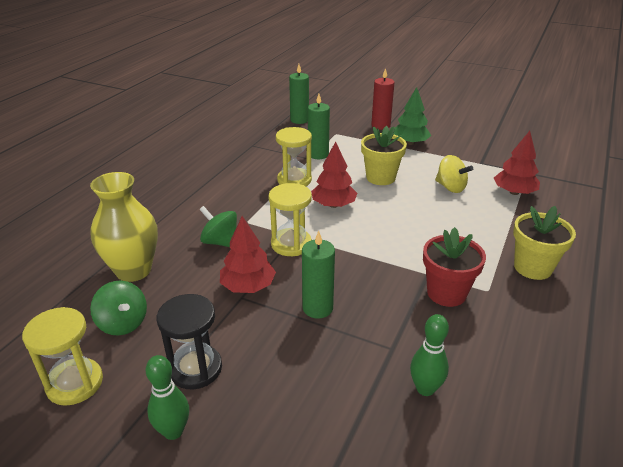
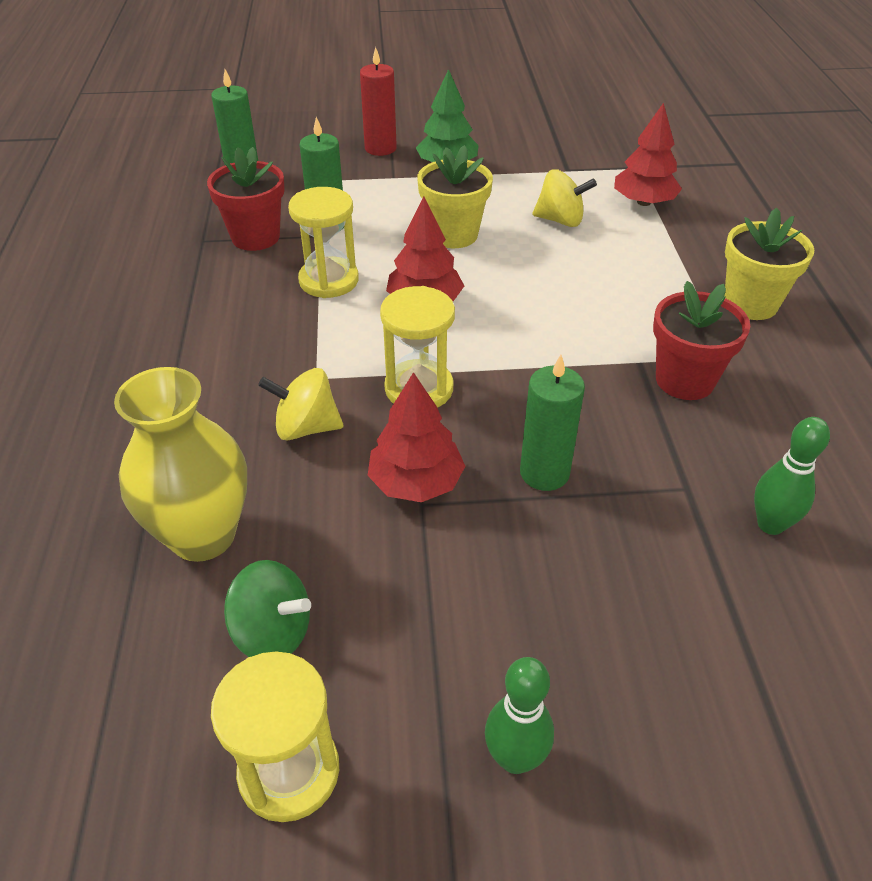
camera: 30 degrees left, 10 degrees up
(195, 368) = (458, 647): black hourglass -> none
(220, 242) = (306, 427): green spinning top -> yellow spinning top
(278, 150) = (255, 237): none -> red flower pot

